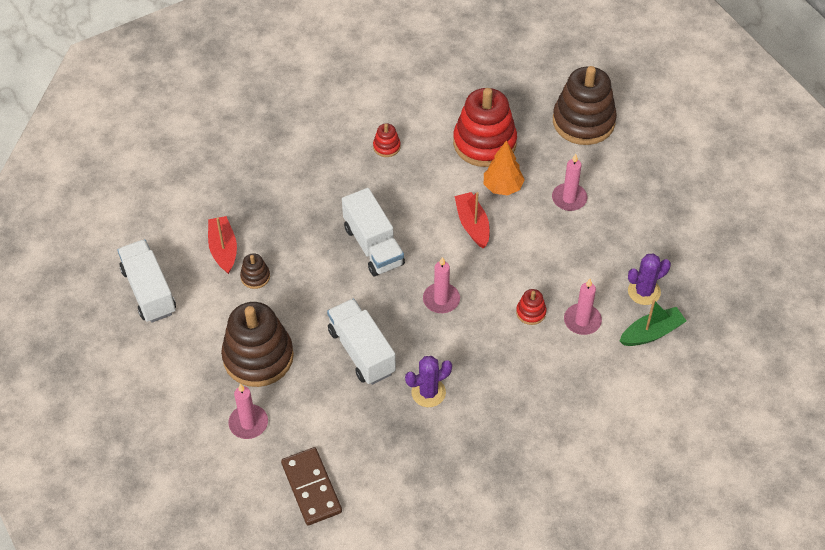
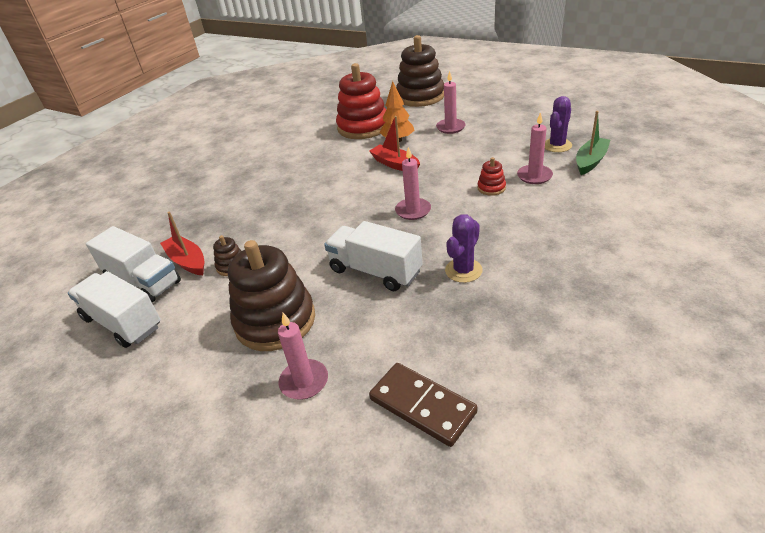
camera: 25 degrees left, 15 degrees down
(373, 246) = (326, 205): white truck -> white truck (143, 281)
(386, 147) = (290, 154): red stacking toy -> none

